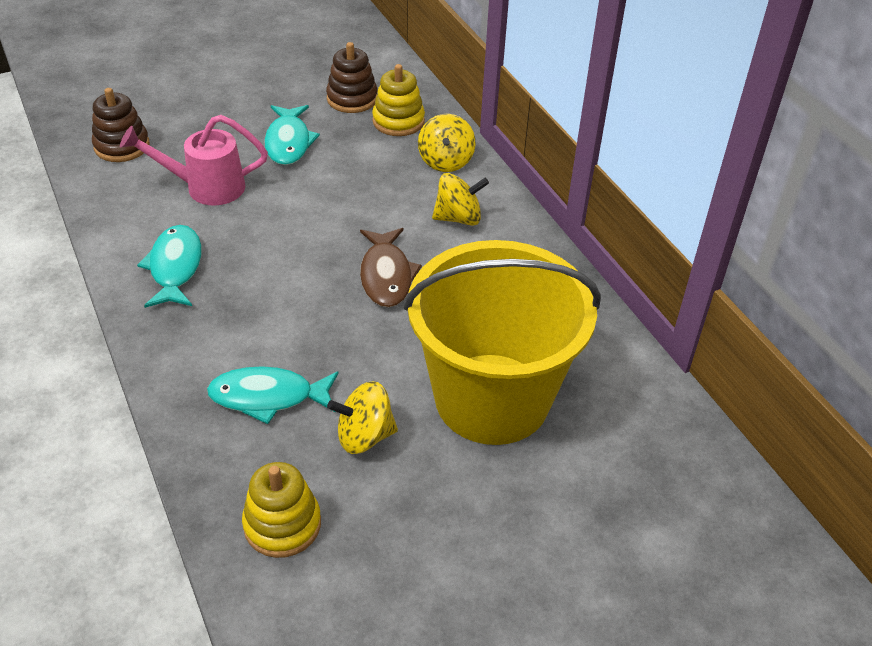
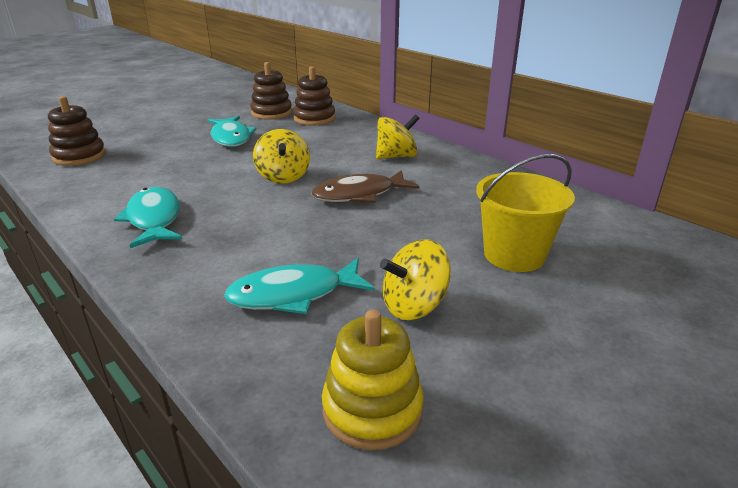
camera: 15 degrees left, 15 degrees down
(206, 187) = (167, 168): pink watering can -> none
(386, 275) = (359, 195): brown fish -> brown fish turned 90 degrees clockwise
(398, 121) = (314, 118): yellow stacking toy -> brown stacking toy
(445, 161) = (364, 132): yellow spinning top -> yellow spinning top (283, 177)
(492, 398) = (514, 255): yellow bucket -> yellow bucket, size x0.52

